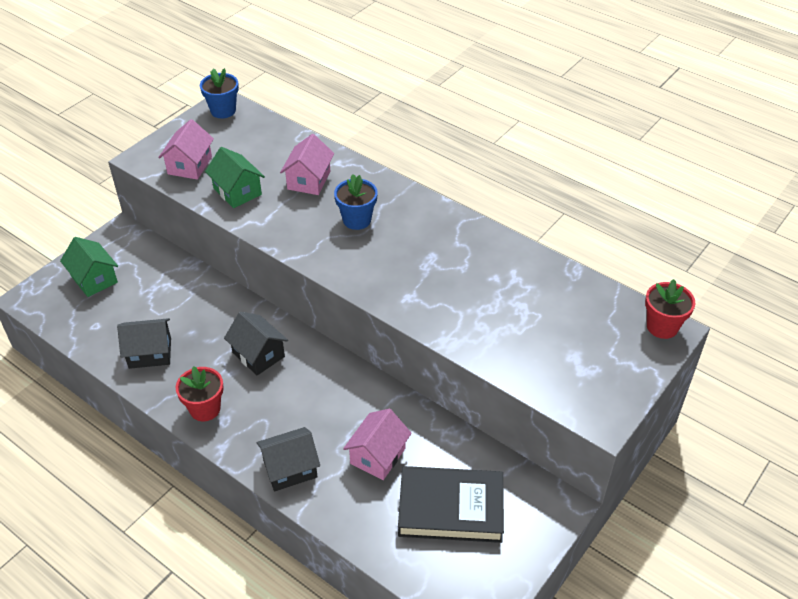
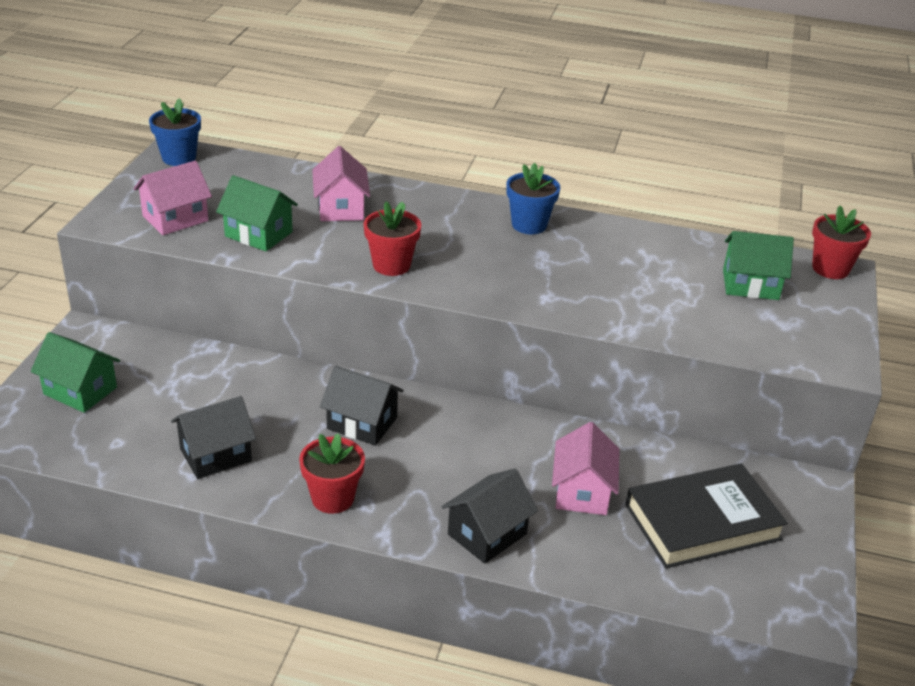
camera: 25 degrees left, 10 degrees down
(190, 165) = (175, 218): pink house -> pink house turned 60 degrees clockwise
(313, 241) = (391, 265): none -> red flower pot
(357, 220) = (428, 236): blue flower pot -> blue flower pot (529, 225)
(580, 325) = (750, 285): none -> green house

